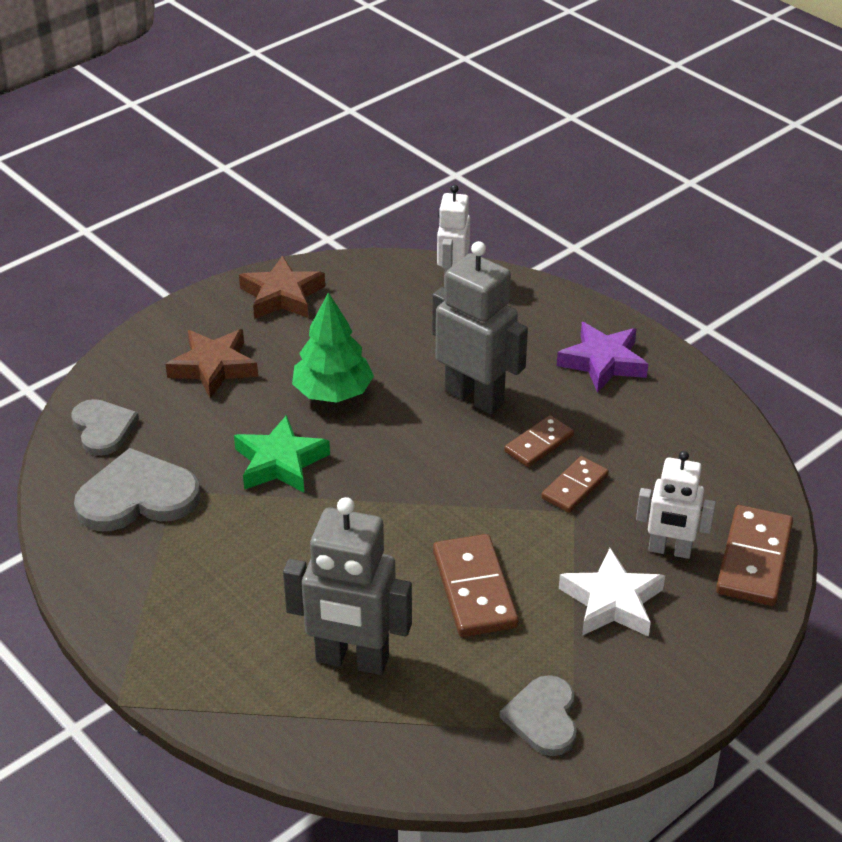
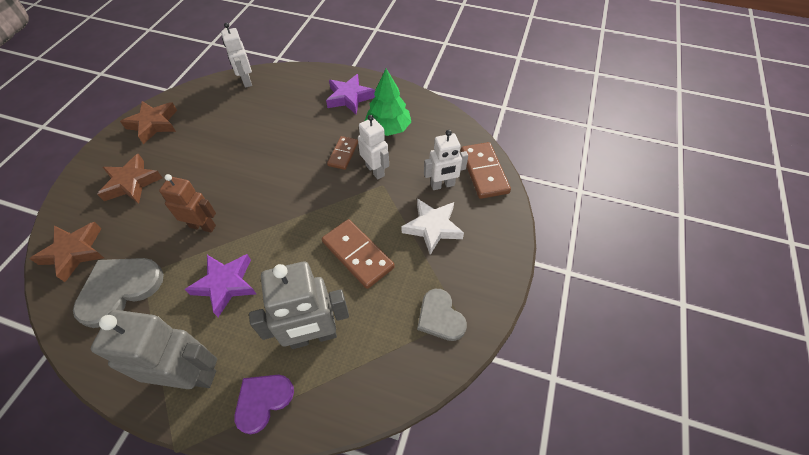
camera: 30 degrees left, 15 degrees up
(103, 428) = (74, 252): grey heart -> brown star
(247, 701) = (263, 401): none -> purple heart
(271, 548) = (225, 284): none -> purple star
(280, 462) = (203, 226): green star -> brown robot
(333, 393) = (213, 170): green tree -> green tree (388, 128)
(474, 397) = (294, 141): grey robot -> grey robot (191, 375)
(574, 487) = (375, 170): brown domino -> white robot

